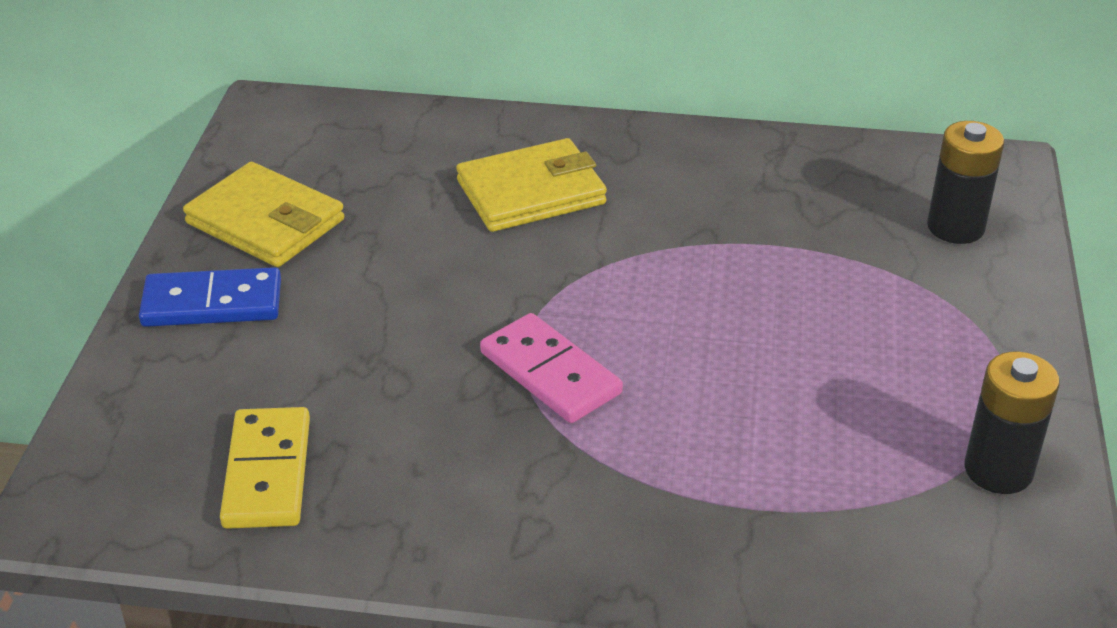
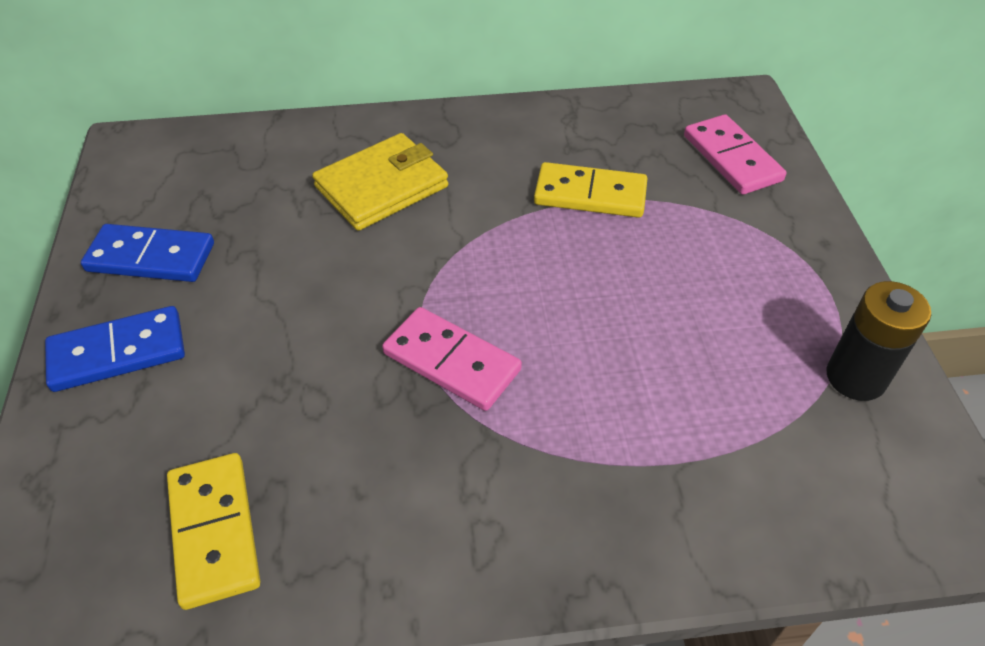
camera: 15 degrees left, 10 degrees up
(265, 221) = (150, 257): yellow wallet -> blue domino
(767, 238) = (590, 195): none -> yellow domino
(955, 227) = (731, 158): black battery -> pink domino

